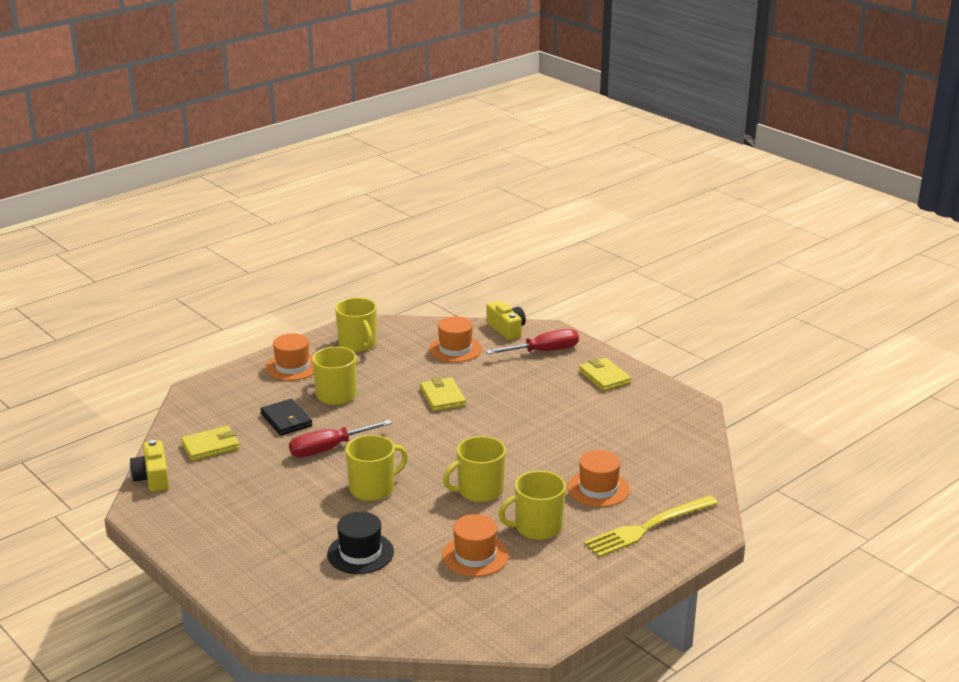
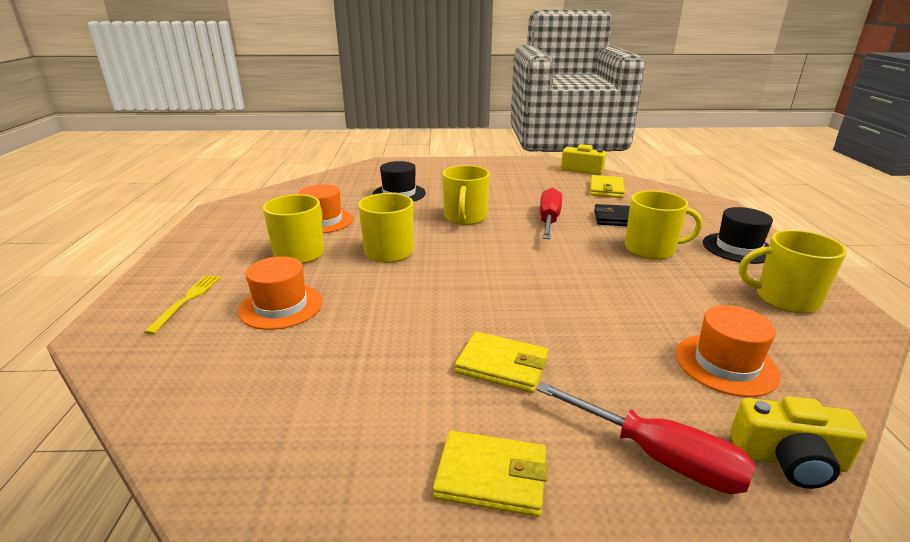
camera: 130 degrees right, 0 degrees up
(292, 367) = (738, 248): orange hat -> black hat
(442, 397) = (585, 299): yellow wallet -> yellow wallet (502, 365)
(543, 351) = (657, 456): red screwdriver -> red screwdriver turned 75 degrees counterclockwise
(648, 527) = (187, 300): yellow fork -> yellow fork, size x0.56

